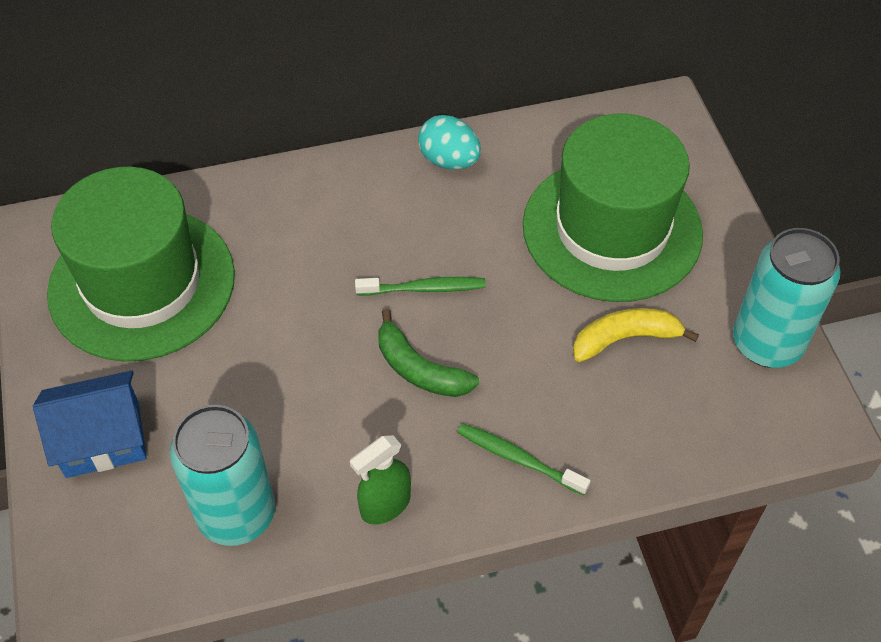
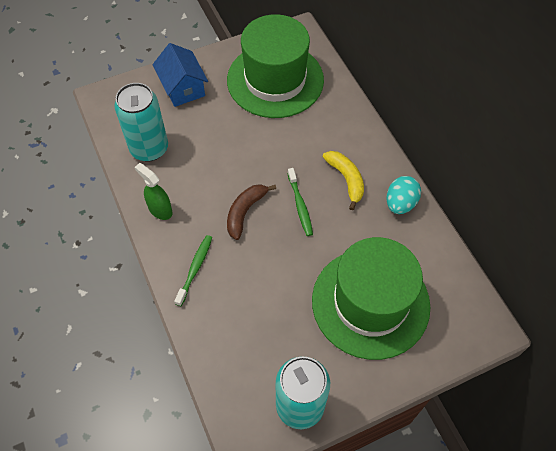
camera: 80 degrees right, 5 degrees up
(419, 369) = (245, 212): green banana -> brown banana
(625, 339) = (286, 318): yellow banana -> yellow banana (346, 179)

